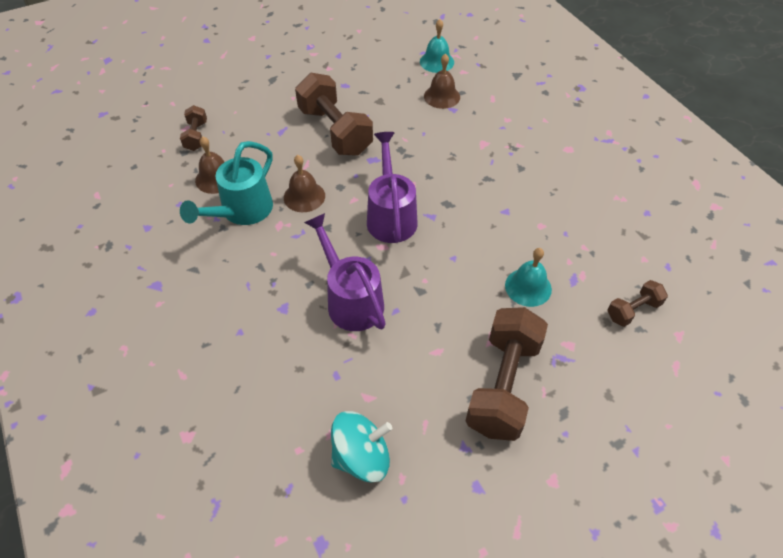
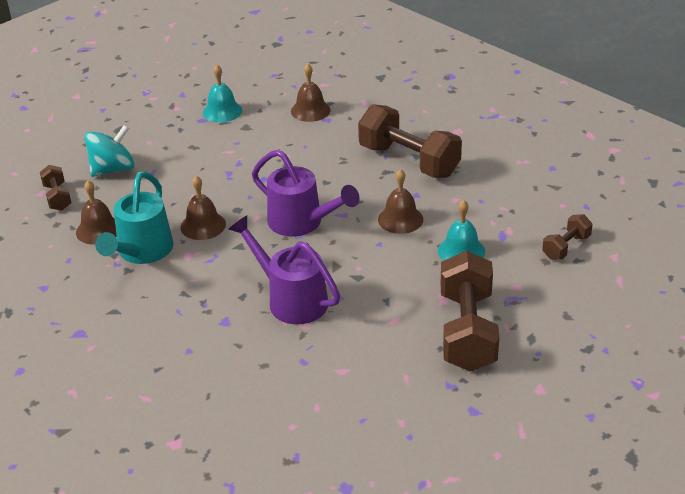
camera: 15 degrees left, 15 degrees down
(335, 131) = (210, 163): brown dumbbell -> brown dumbbell (409, 161)
(361, 456) = (356, 416): turquoise spinning top -> turquoise spinning top (113, 169)
(391, 216) = (301, 223): purple watering can -> purple watering can turned 150 degrees clockwise
(437, 62) = (292, 81): turquoise bell -> turquoise bell (222, 111)
(482, 235) = (400, 219): none -> brown bell

